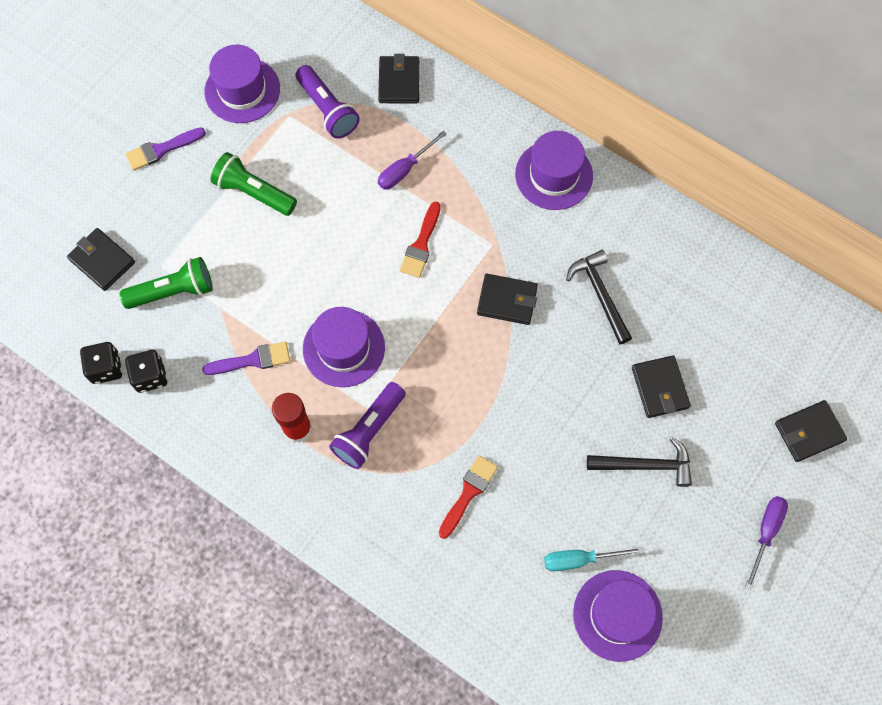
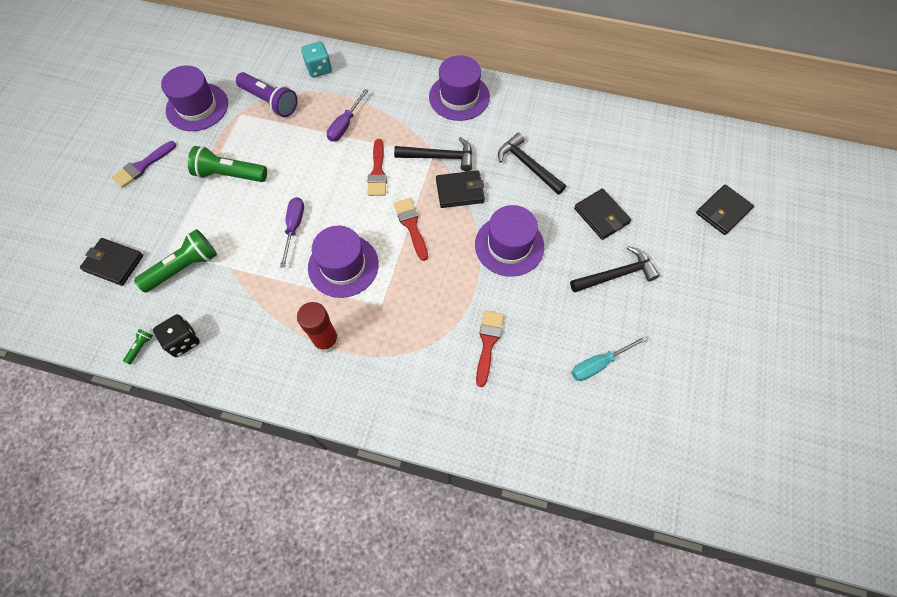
camera: 20 degrees left, 5 degrees down
(106, 368) = (141, 347): black dice -> green flashlight
(252, 360) = (269, 299): purple brush -> none
(369, 430) = (387, 322): purple flashlight -> none
(399, 82) = (319, 69): black wallet -> turquoise dice
(435, 325) = (411, 225): none -> red brush
(500, 248) = (439, 157): none -> black hammer
(617, 615) = (648, 397): purple hat -> purple hat (509, 245)
(766, 532) = (729, 293): purple screwdriver -> purple screwdriver (294, 227)

